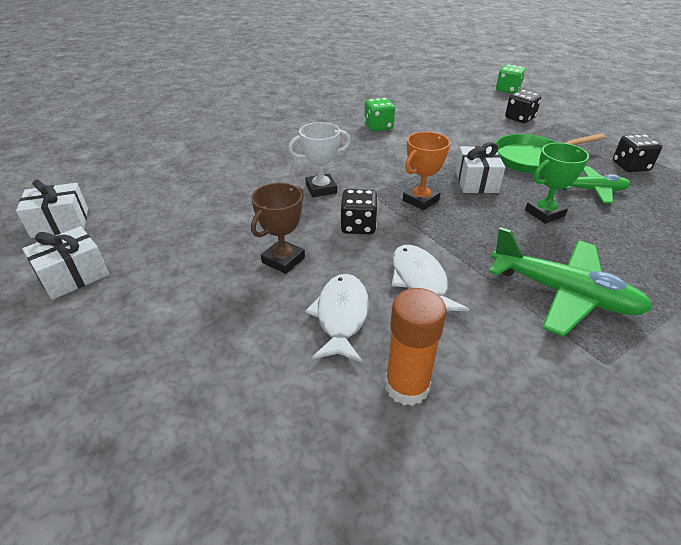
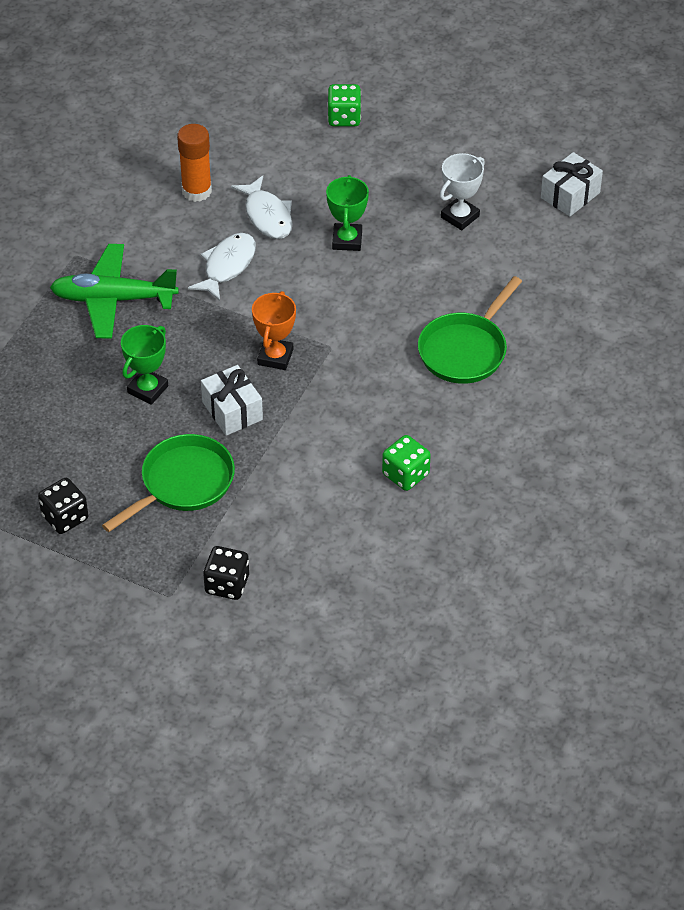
camera: 150 degrees right, 10 degrees up
(73, 275) = (489, 164): white gift -> none
(276, 163) = (465, 350): none -> green pan
(283, 260) = (347, 240): brown trophy -> green trophy
(321, 189) = (384, 331): white trophy -> white trophy (460, 217)
(358, 226) = (312, 299): black dice -> none
(420, 281) = (227, 266): white fish -> white fish turned 105 degrees counterclockwise
(507, 90) = (275, 680): green dice -> green dice (344, 117)
(592, 190) = (105, 449): green plane -> none

